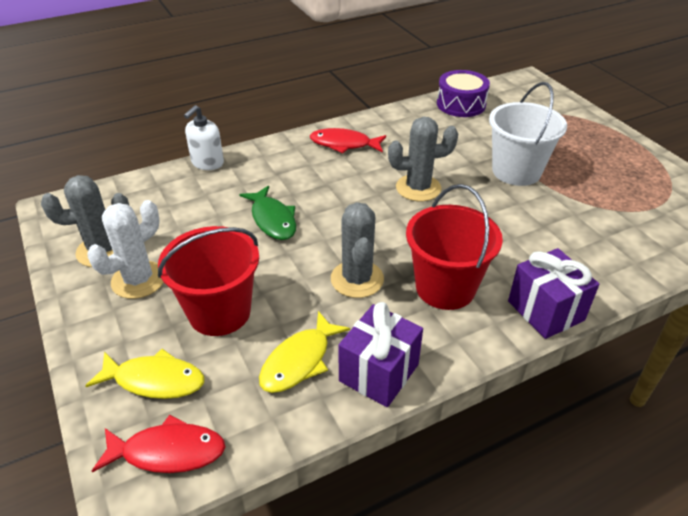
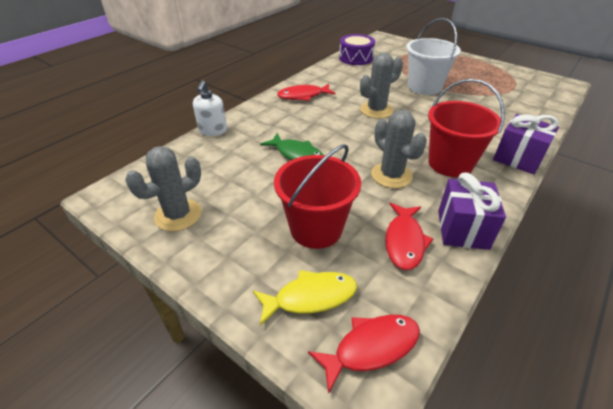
camera: 25 degrees left, 0 degrees up
(138, 280) = (229, 227): white cactus -> none
(299, 361) = (404, 241): yellow fish -> red fish

